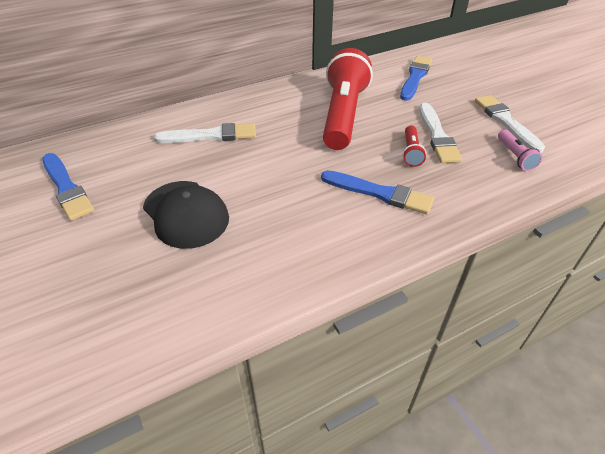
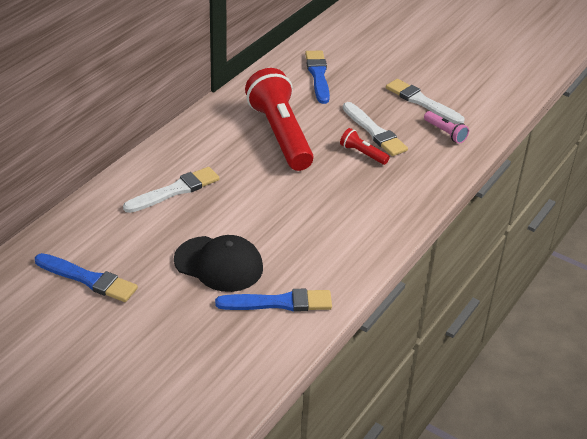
camera: 30 degrees left, 5 degrees down
(379, 193) = (361, 197): blue brush -> blue brush (279, 303)
(411, 152) = (362, 153): red flashlight -> red flashlight turned 150 degrees clockwise

